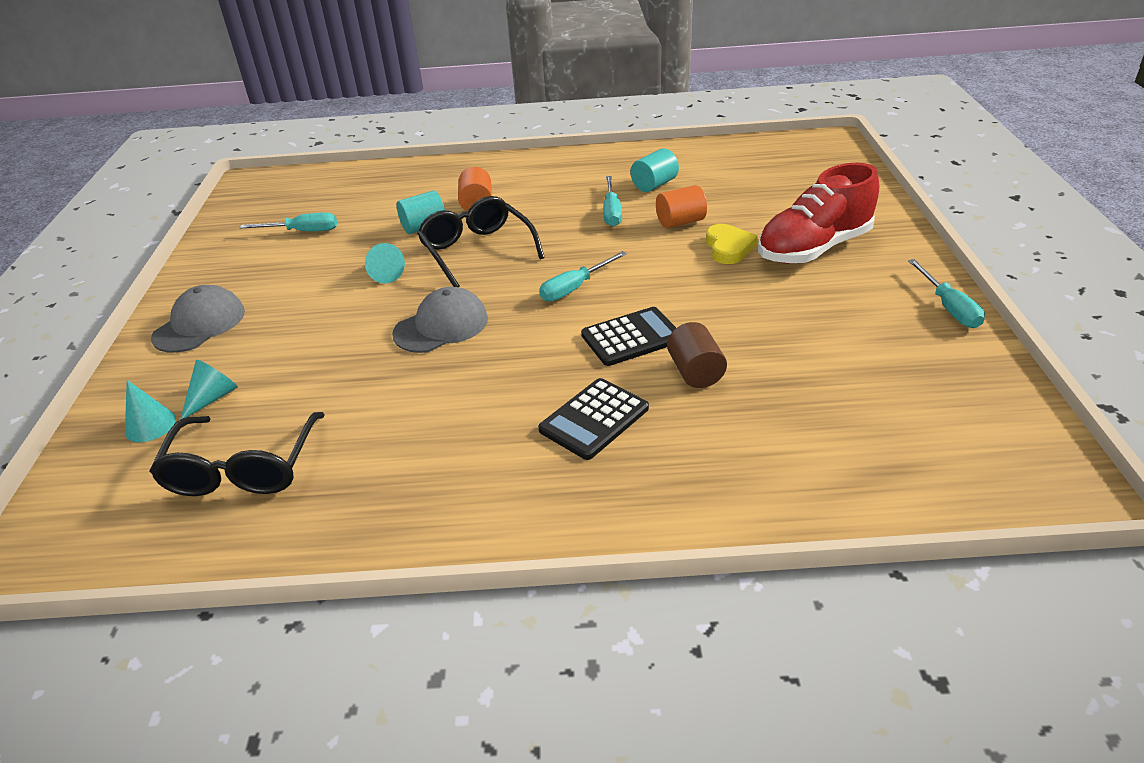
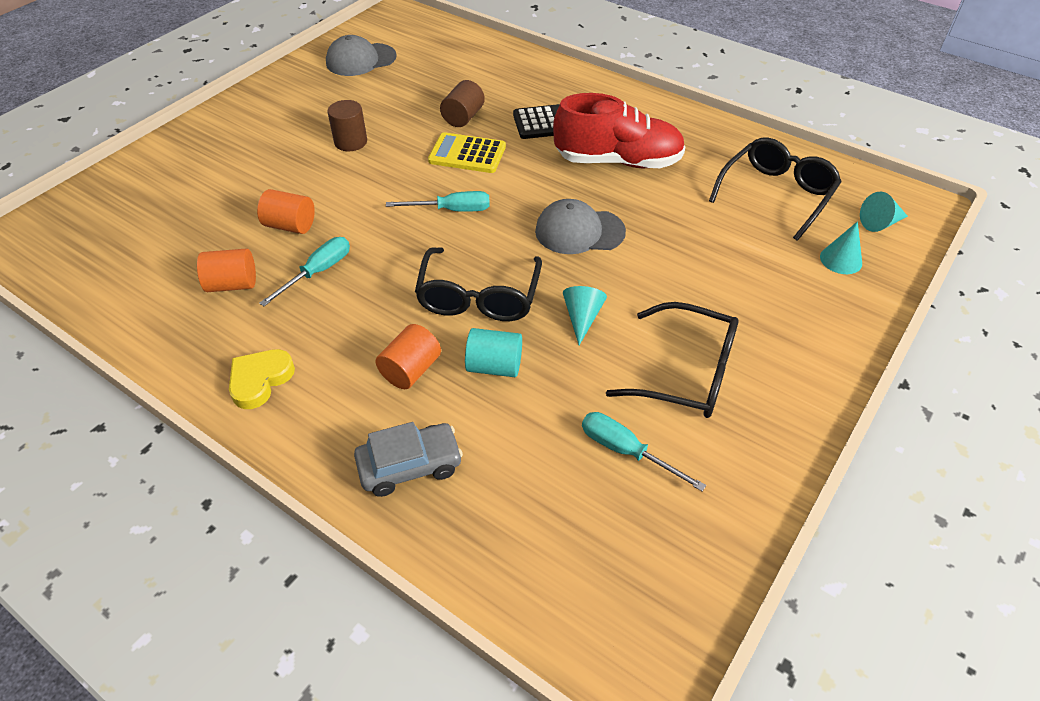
camera: 145 degrees left, 10 degrees up
(199, 324) = (786, 352): grey cap -> grey cap (361, 60)
(213, 398) = (787, 259): turquoise cone -> turquoise cone (880, 223)
(279, 280) = (687, 373): none -> black glasses
(429, 179) = (410, 465): none -> grey car
(631, 337) = (467, 154): black calculator -> yellow calculator
(654, 185) = (232, 284): turquoise cylinder -> orange cylinder
(728, 248) = (304, 181): yellow heart -> yellow heart (260, 380)
(755, 291) = (350, 142): none -> brown cylinder
(813, 248) = (260, 149): red shoe -> red shoe (618, 161)
(948, 307) = (280, 79): turquoise screwdriver -> none

